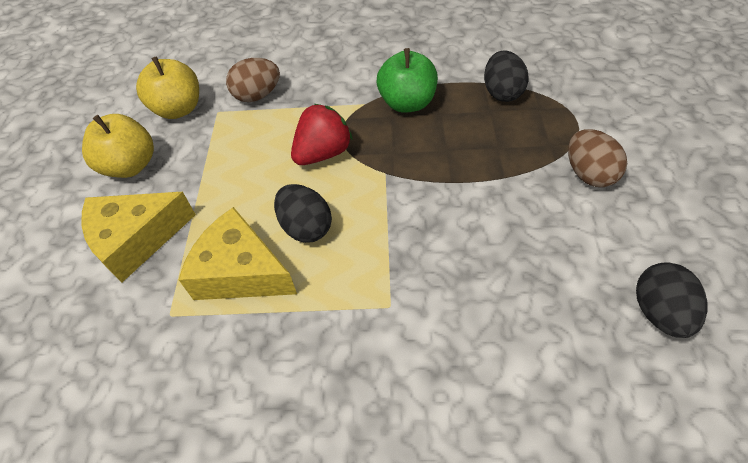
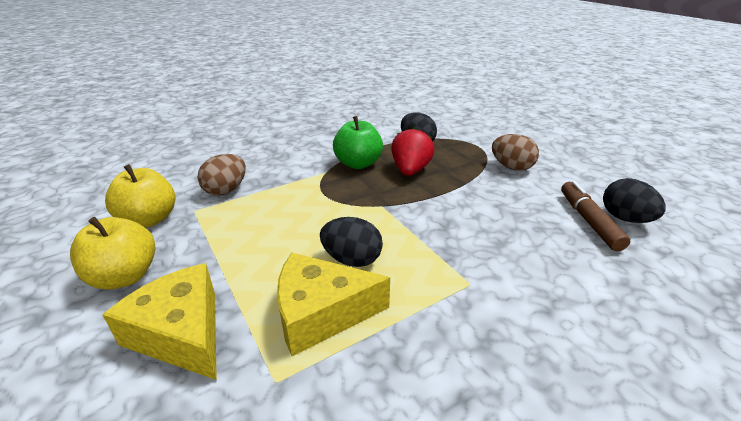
camera: 35 degrees left, 20 degrees down
(136, 240) = (181, 333): yellow cheese -> yellow cheese turned 105 degrees clockwise
(323, 153) = (320, 209): red strawberry -> red strawberry (410, 170)
(604, 294) = (588, 221): none -> brown marker

